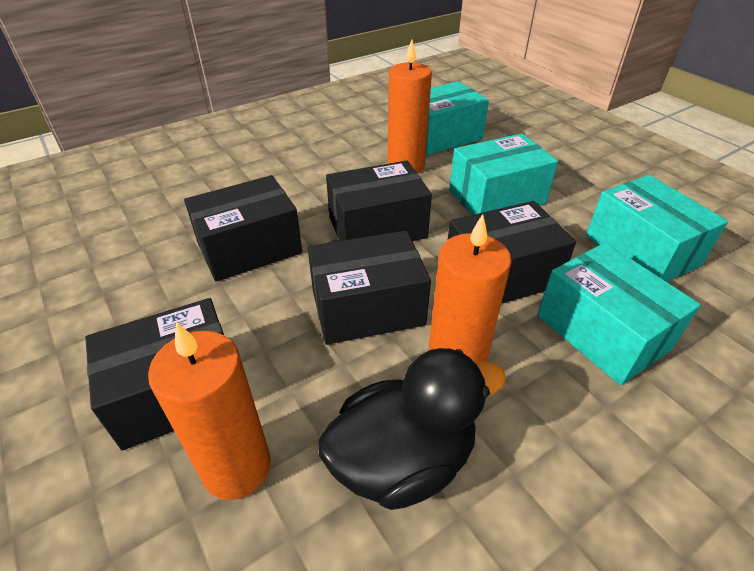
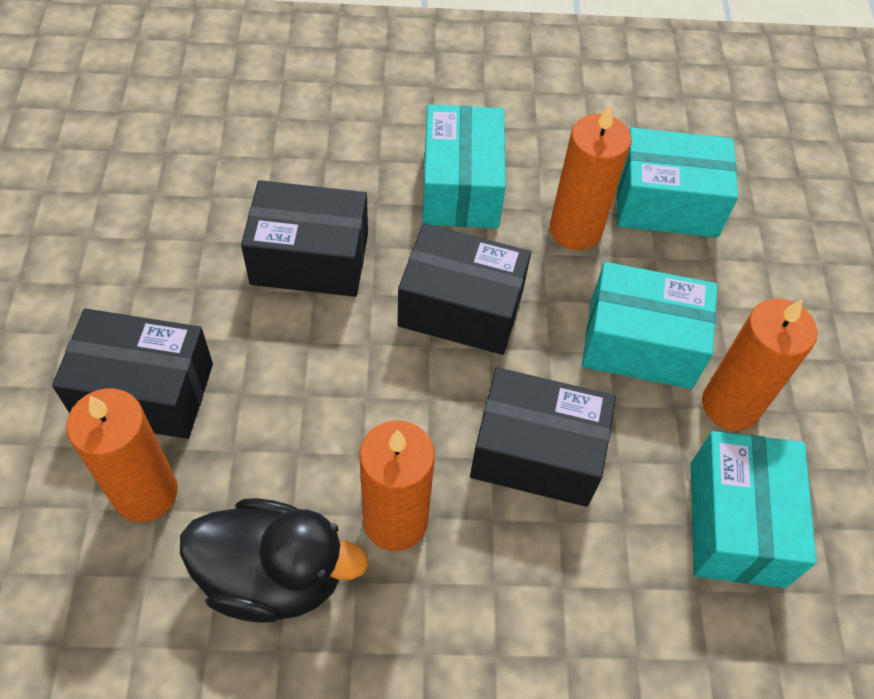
camera: 30 degrees right, 15 degrees up
(367, 308) = (367, 405): black box -> none
(572, 201) = (730, 405): none -> orange candle
(602, 332) = (574, 584): turquoise box -> turquoise box (461, 187)

